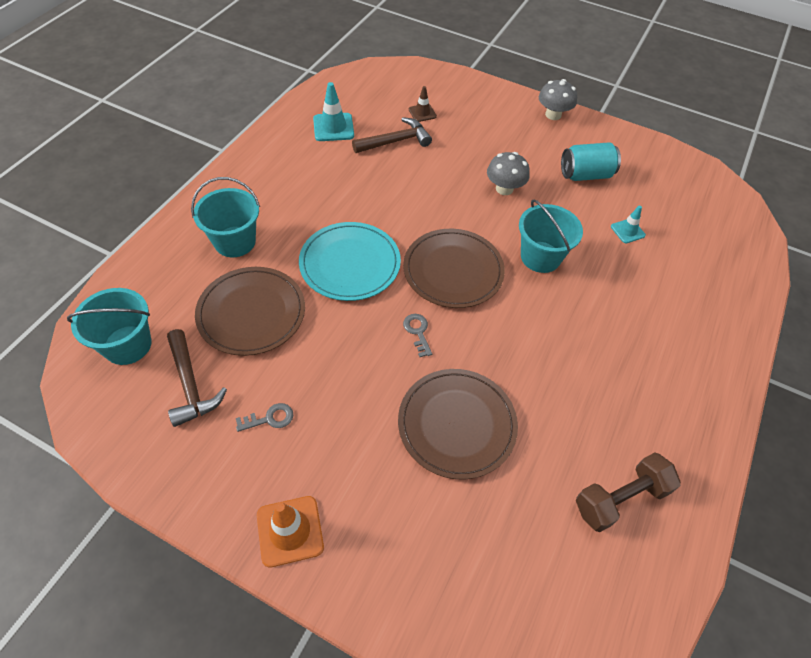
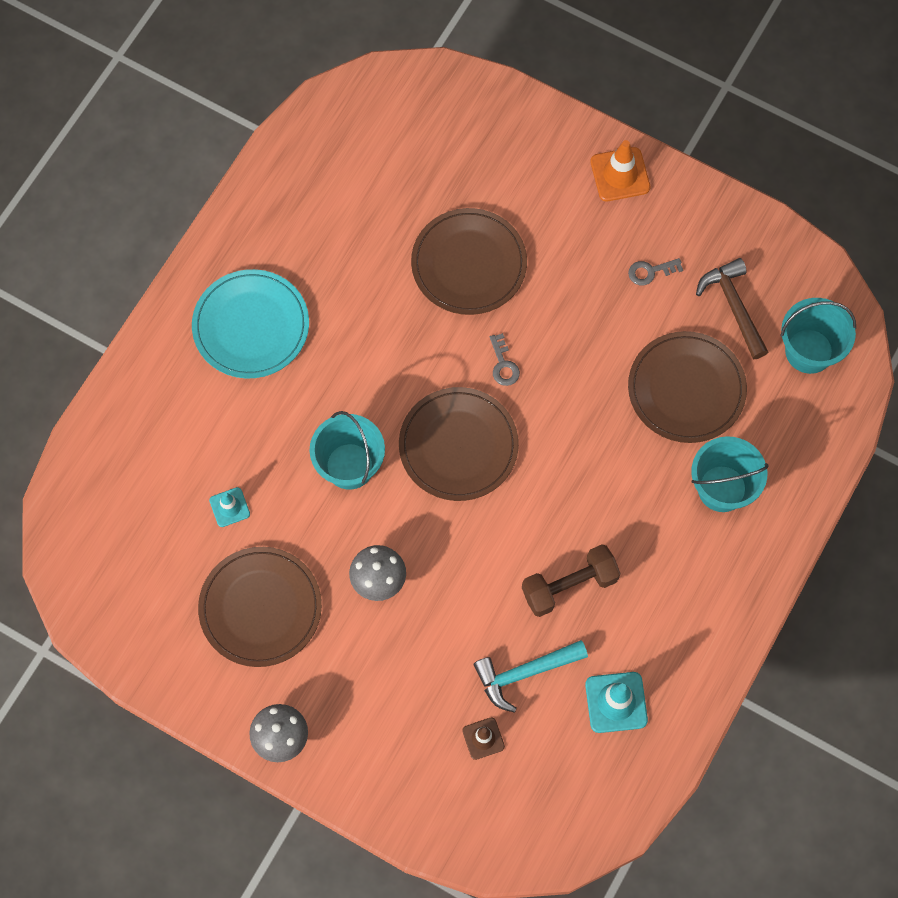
camera: 175 degrees left, 15 degrees up
(350, 263) = (581, 456): turquoise plate -> turquoise plate (251, 326)
(396, 141) = (524, 673): brown hammer -> turquoise hammer
(585, 175) = (260, 608): turquoise can -> brown plate
(620, 498) = (325, 195): brown dumbbell -> brown dumbbell (569, 586)

